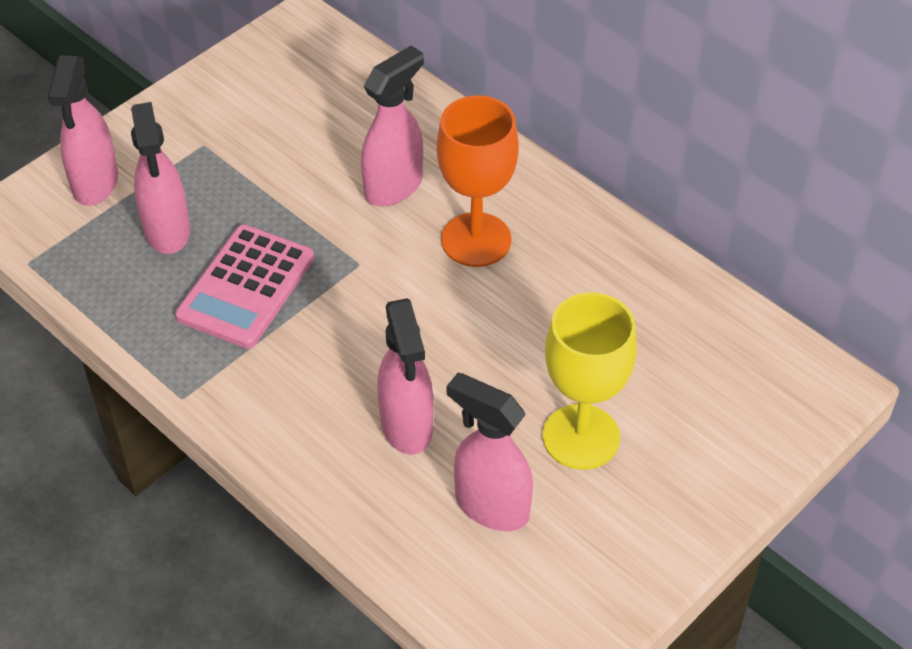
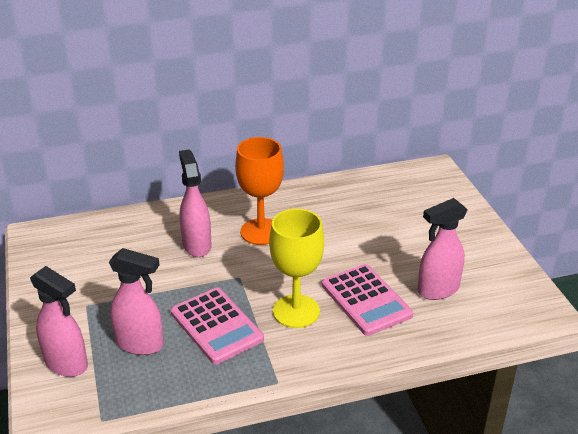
camera: 60 degrees left, 15 degrees down
(407, 426) = (366, 300): pink spray bottle -> pink calculator
(581, 437) = (414, 246): yellow goblet -> yellow goblet (296, 311)

